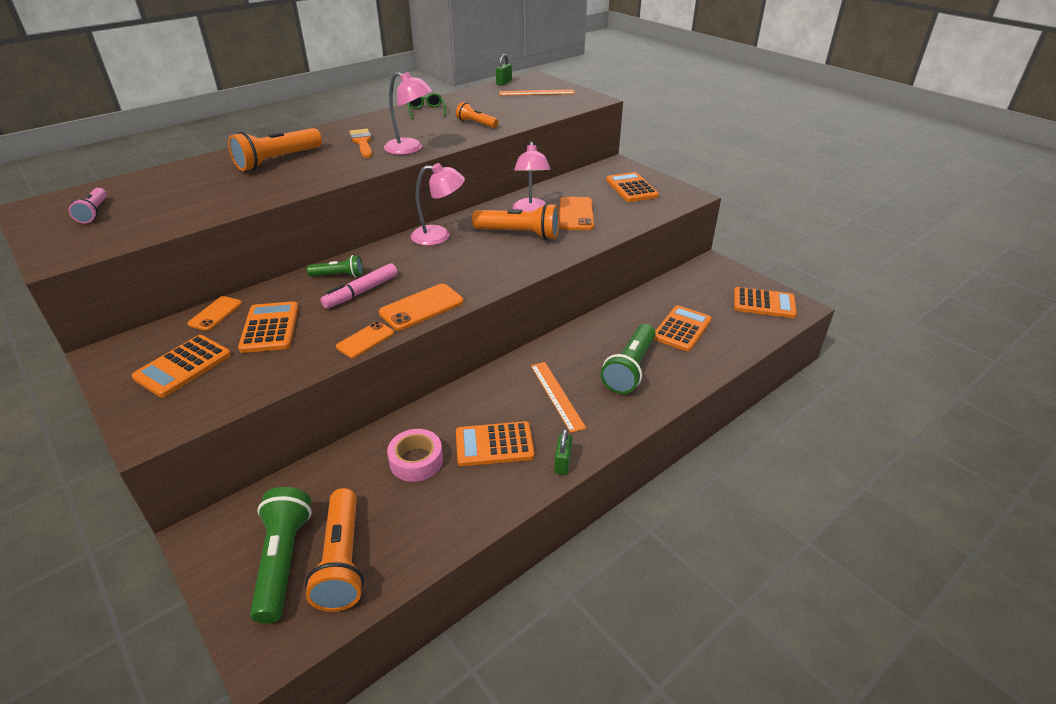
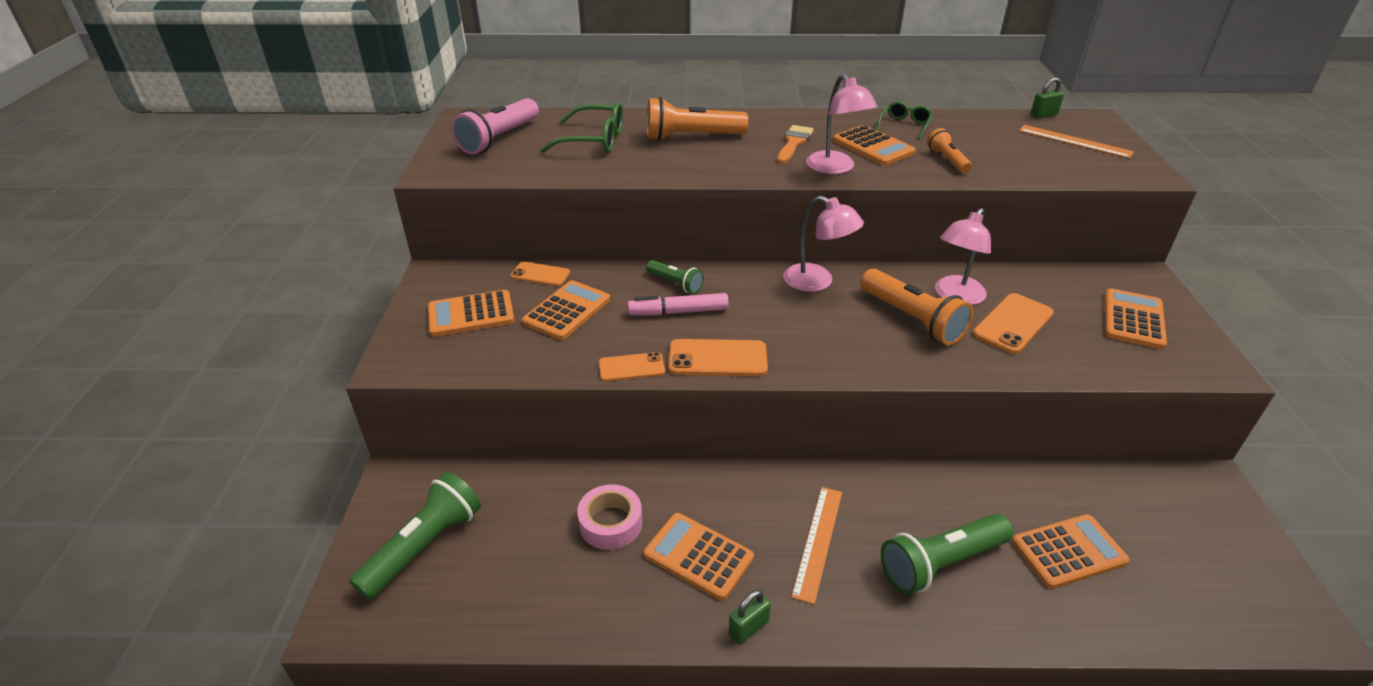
camera: 40 degrees right, 0 degrees up
(94, 212) = (499, 139): pink flashlight -> pink flashlight, size x1.78
(193, 187) = (593, 140): none -> green glasses
(215, 314) = (540, 274): orange phone -> orange phone turned 45 degrees clockwise
(342, 561) = (463, 581): orange flashlight -> none
(764, 303) = (1247, 587): orange calculator -> orange calculator (873, 147)

